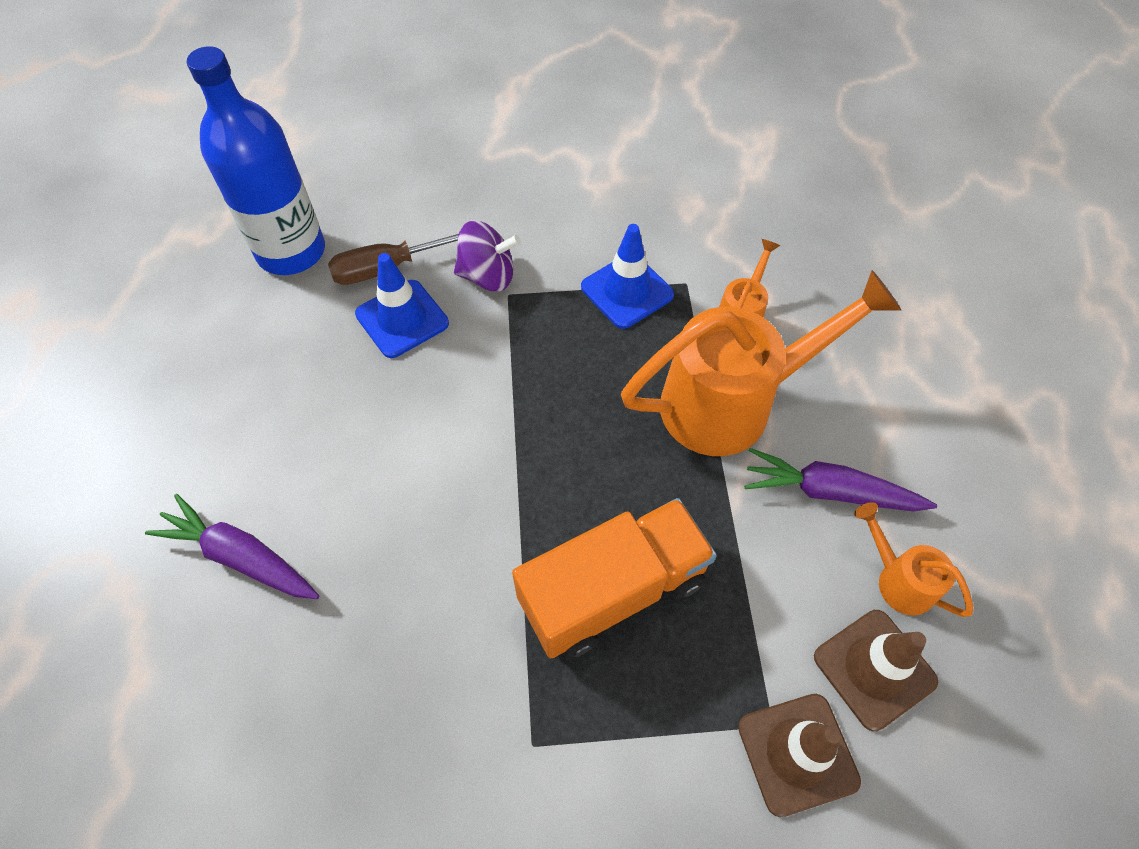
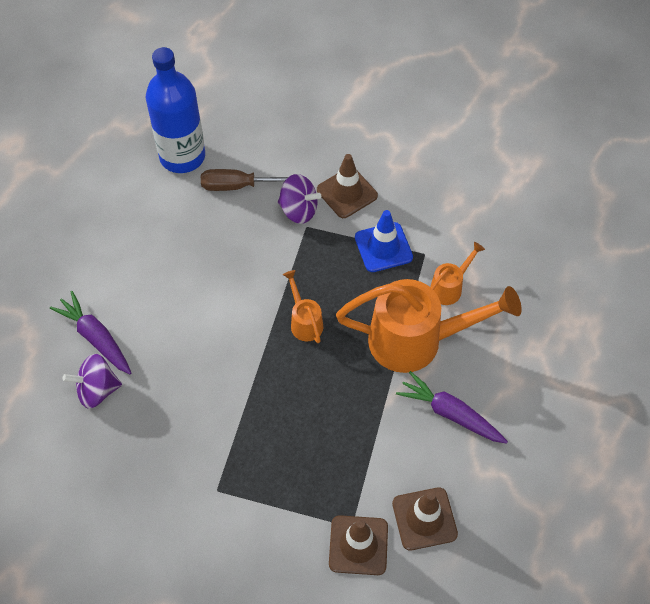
camera: 20 degrees right, 0 degrees up
(270, 643) = (97, 390): none -> purple spinning top
(402, 319) = (235, 223): blue traffic cone -> none
(545, 235) = (347, 193): none -> brown traffic cone
(612, 591) = (294, 426): orange truck -> none
(898, 580) = (465, 477): orange watering can -> orange watering can (304, 322)

